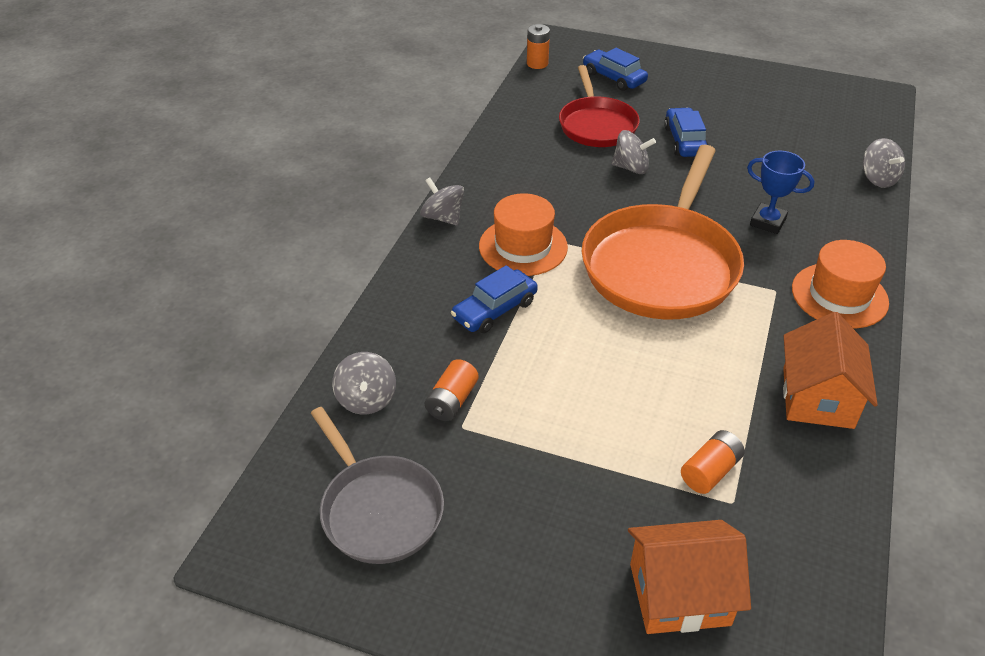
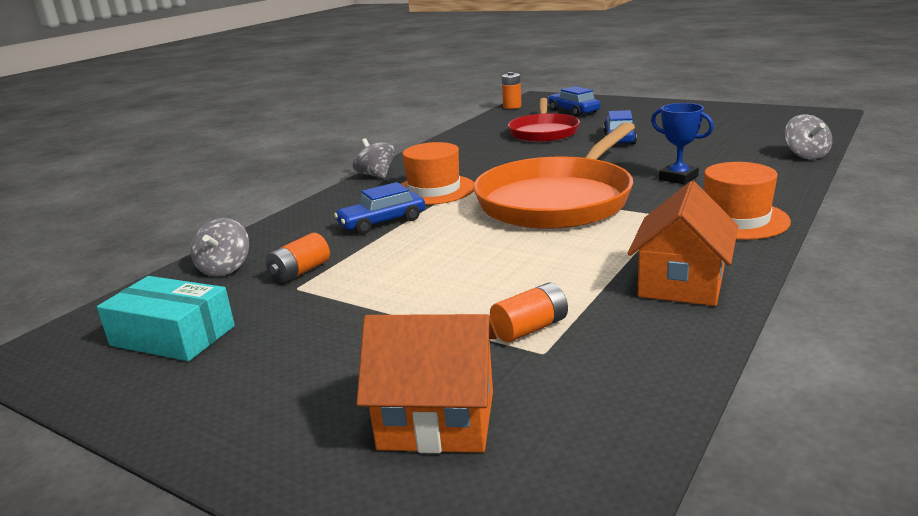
camera: 15 degrees right, 20 degrees down
(378, 509) = (173, 336): grey pan -> turquoise box
(631, 168) = (561, 151): grey spinning top -> none

